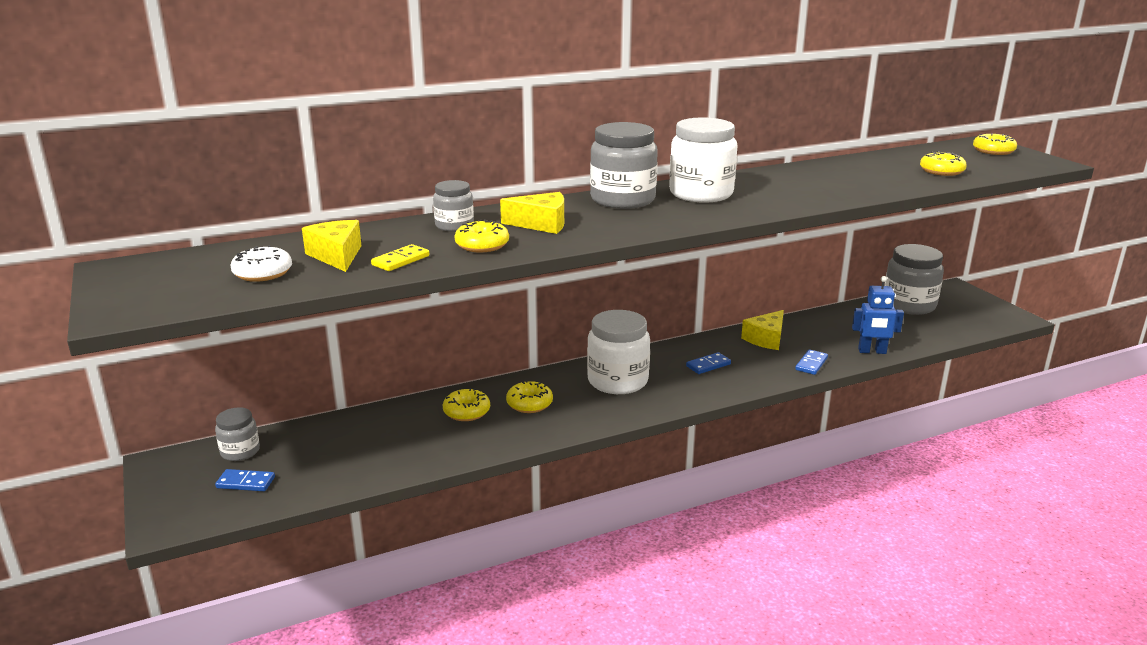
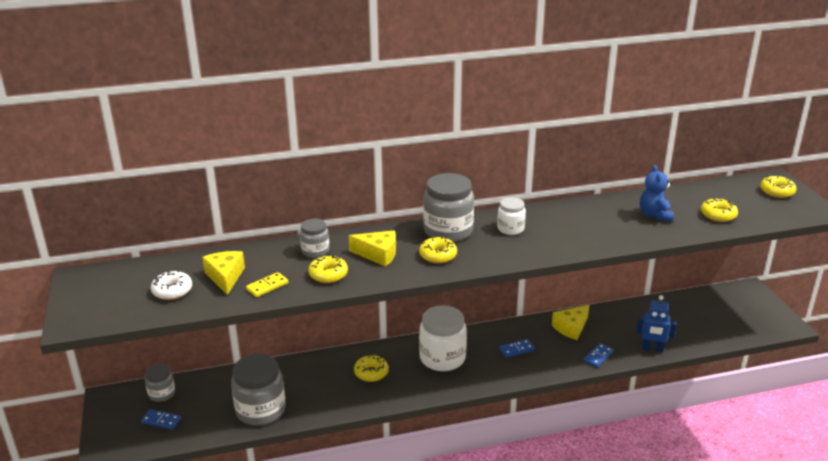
camera: 10 degrees right, 5 degrees up
(466, 412) = (324, 375): yellow donut -> yellow donut (438, 255)
(701, 194) = (510, 229): white jar -> white jar, size x0.55
(868, 175) = (655, 215): none -> blue teddy bear
(909, 305) = (702, 303): grey jar -> grey jar (261, 410)

